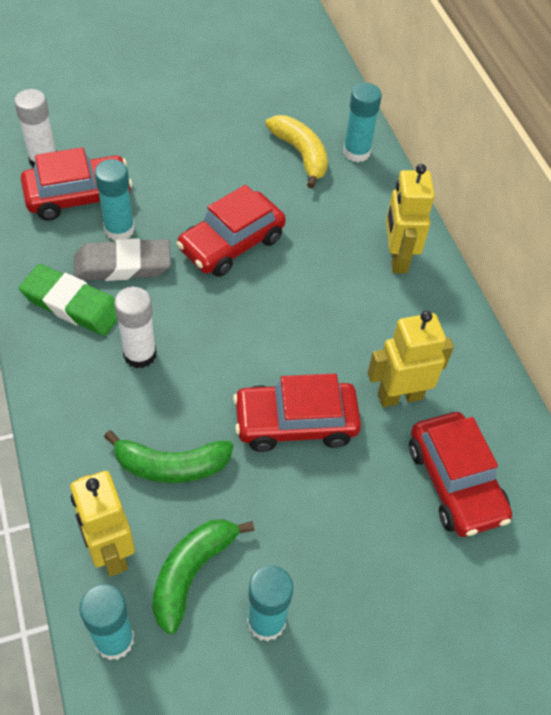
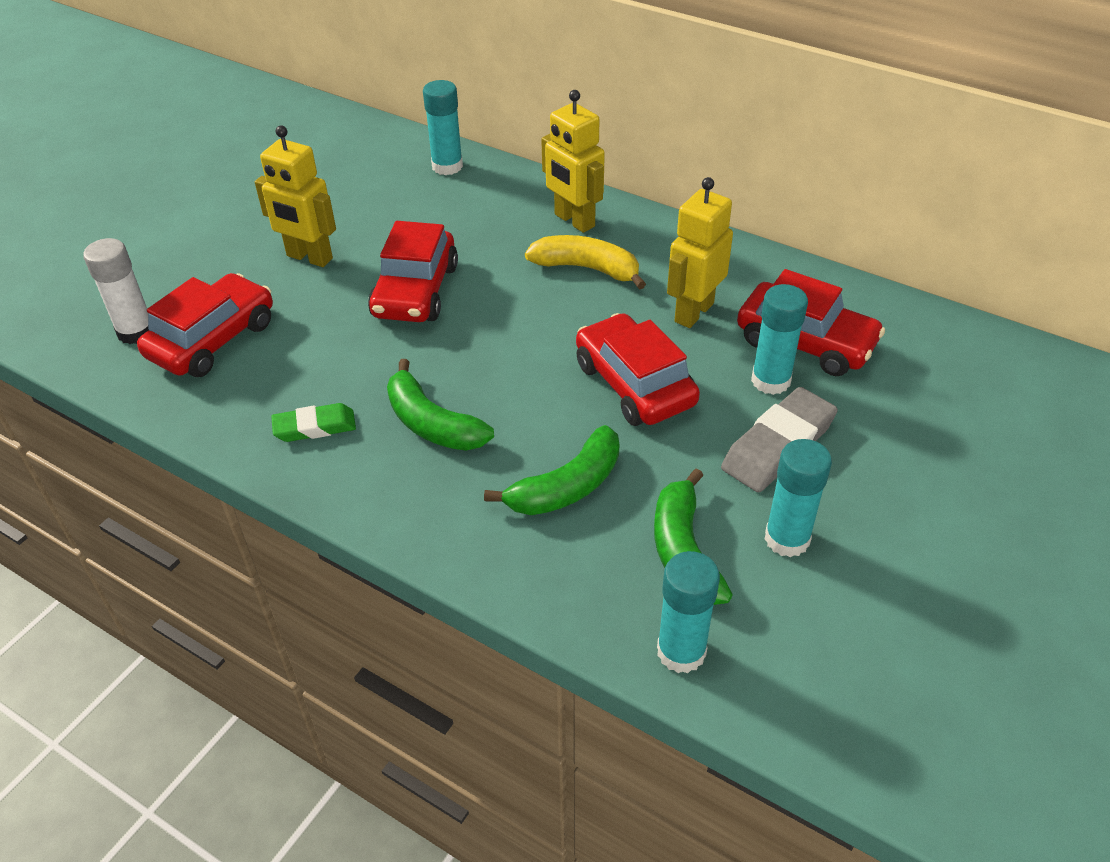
camera: 35 degrees left, 10 degrees down
(72, 304) = (315, 427): green eraser -> green eraser, size x0.63
(110, 551) = (593, 589): yellow robot -> yellow robot (309, 258)
(119, 229) = (290, 342): turquoise glue stick -> turquoise glue stick (770, 381)
(122, 265) = (328, 367): grey eraser -> grey eraser (778, 446)
(140, 354) = (432, 424): white glue stick -> green banana
(295, 423) = (634, 384): red car -> red car turned 105 degrees clockwise
(301, 154) = (398, 193): yellow banana -> yellow banana (587, 268)

